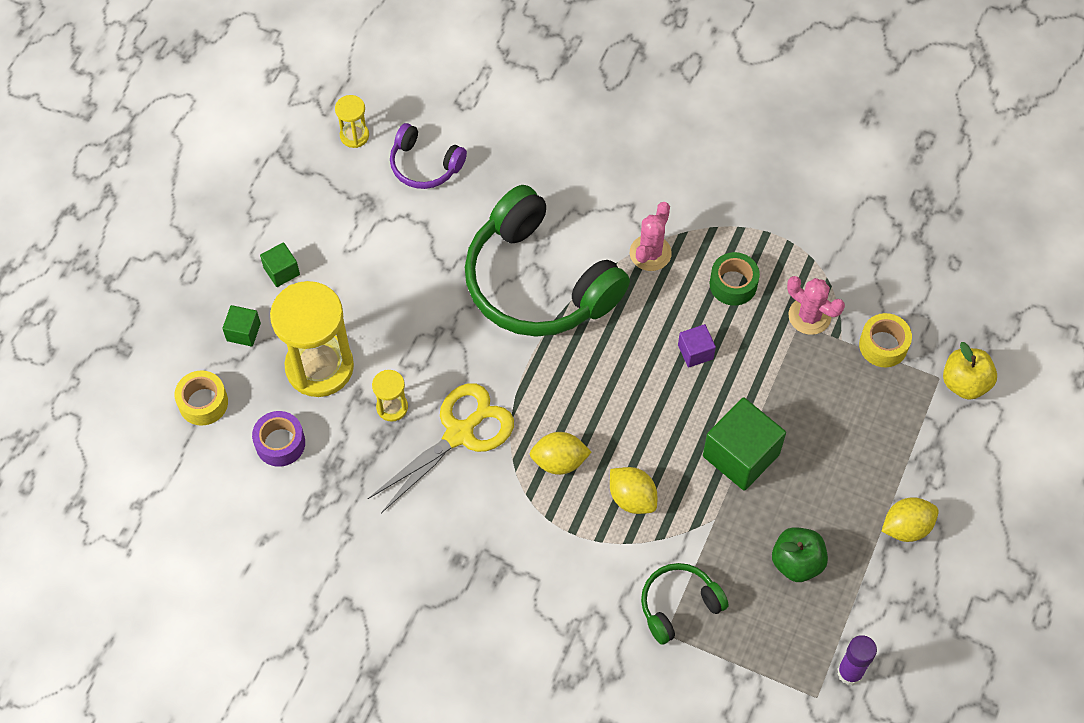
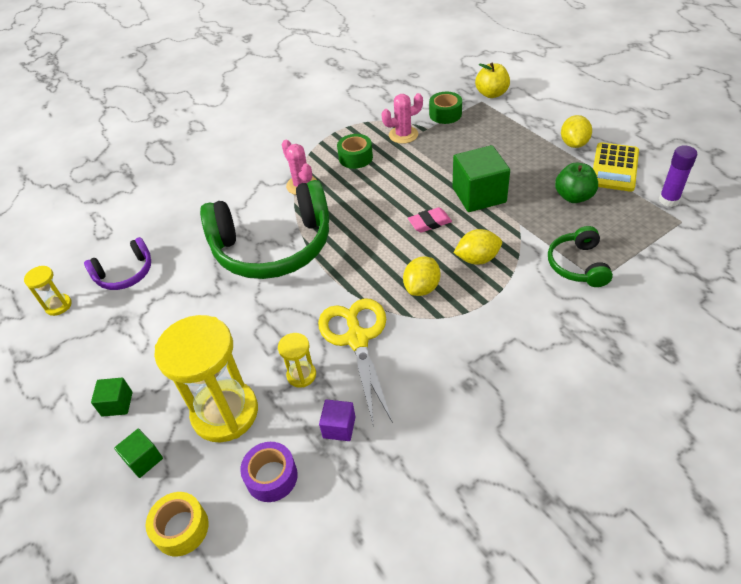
camera: 55 degrees left, 15 degrees down
(663, 423) = (429, 222): none -> pink eraser
(695, 352) = (389, 189): purple cube -> purple cube (339, 427)
(882, 592) = (614, 167): none -> yellow calculator
(883, 345) = (445, 114): yellow tape -> green tape

